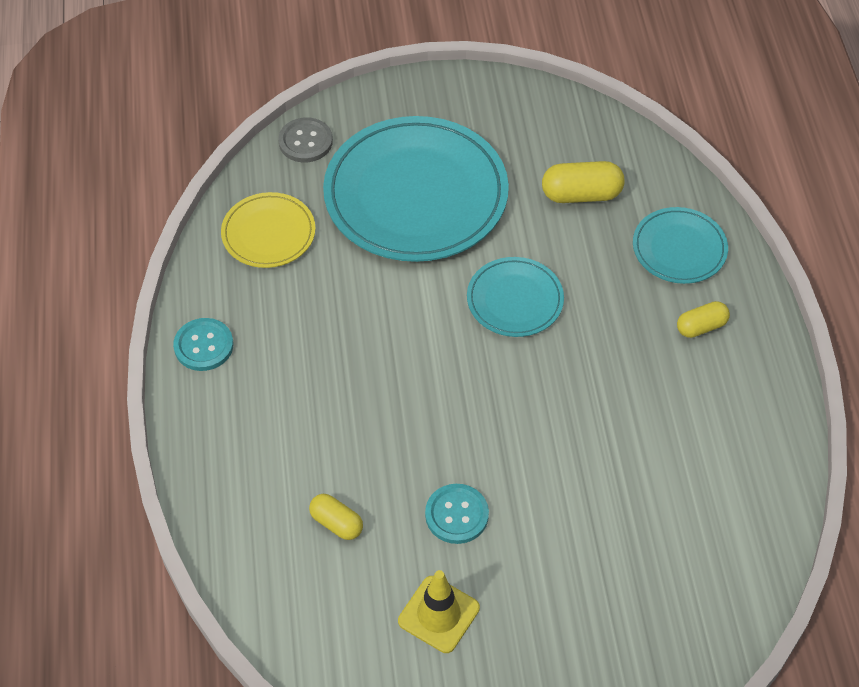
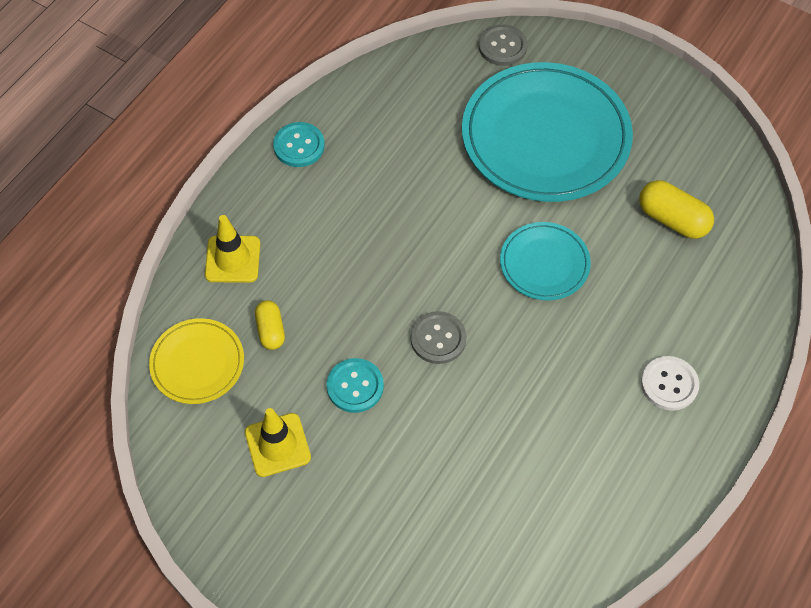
camera: 40 degrees right, 5 degrees up
(240, 487) = (232, 259): none -> yellow traffic cone
(268, 233) = (415, 96): yellow plate -> yellow plate (197, 363)
(487, 423) = (438, 338): none -> grey button
(679, 248) = (711, 313): turquoise plate -> none
(701, 327) = (669, 384): yellow capsule -> white button

